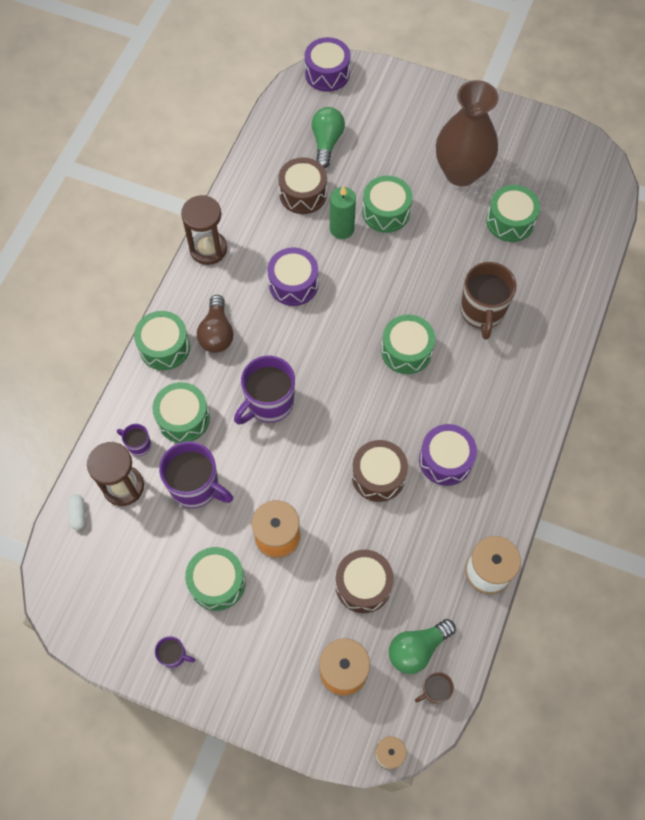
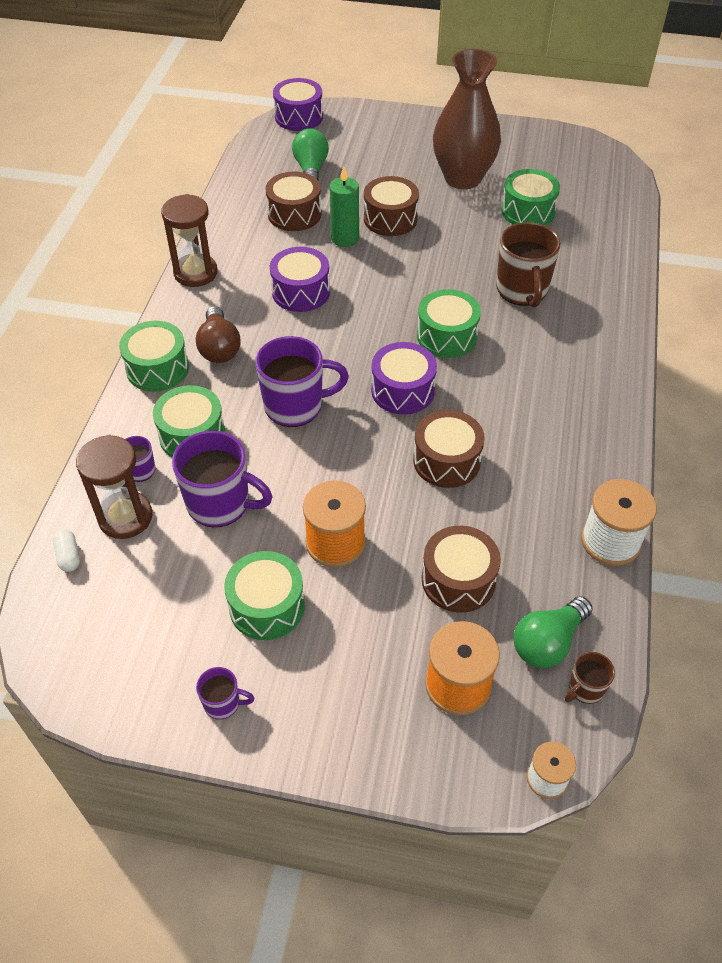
camera: 10 degrees left, 15 degrees down
(269, 403) = (295, 406): purple mug -> purple mug turned 135 degrees counterclockwise
(386, 212) = (390, 219): green drum -> brown drum
(445, 460) = (523, 434): purple drum -> purple drum (402, 390)

